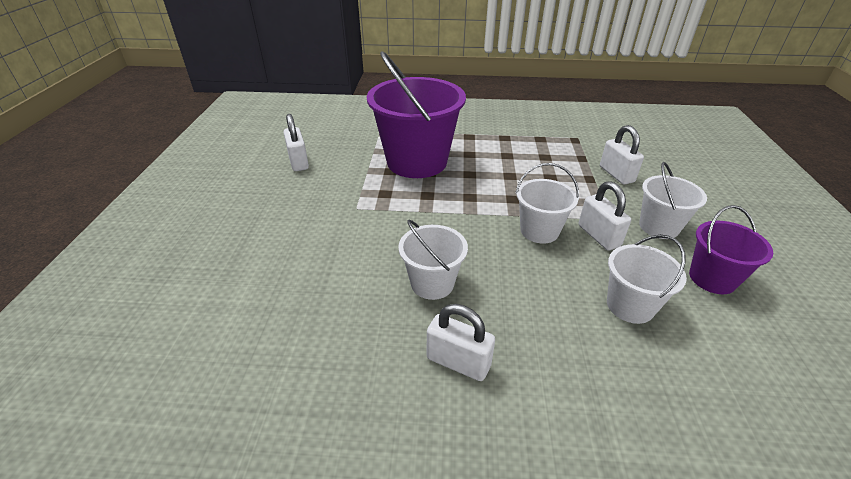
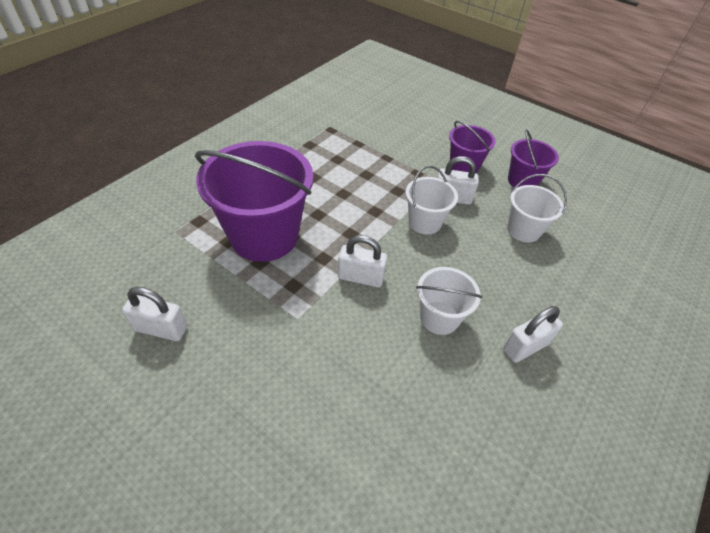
camera: 60 degrees left, 10 degrees up
(616, 174) = (394, 142): white padlock -> white padlock (360, 277)
(659, 227) = (464, 166): white bucket -> purple bucket

